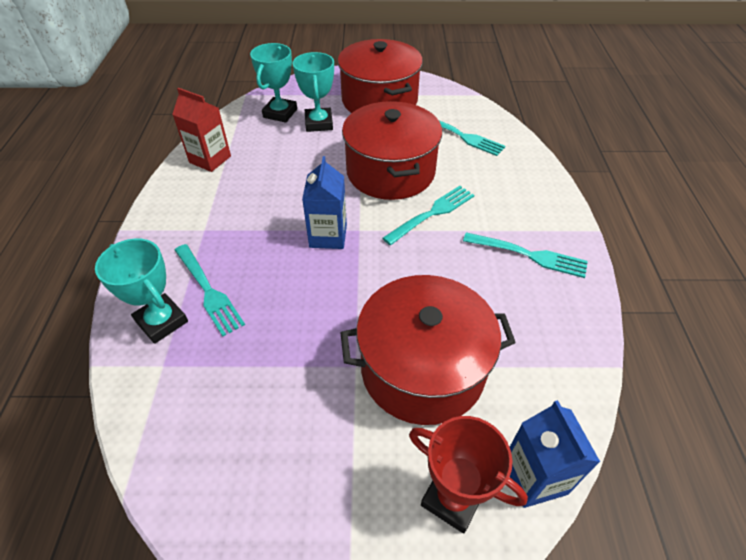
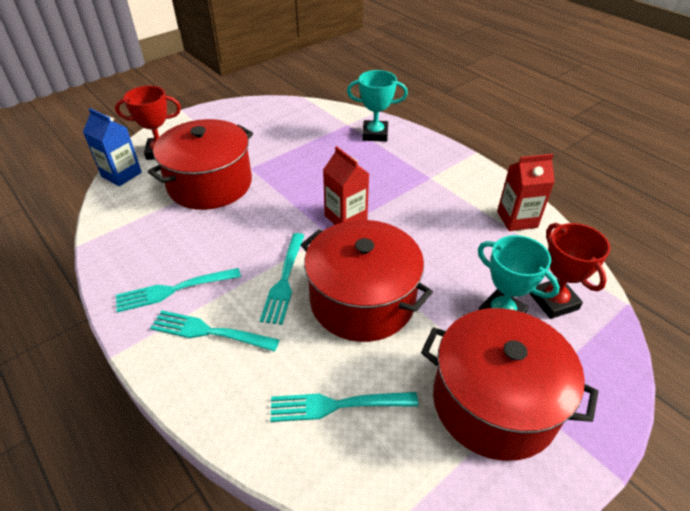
camera: 140 degrees right, 5 degrees down
(208, 290) = (374, 155): turquoise fork -> turquoise fork (210, 332)
(280, 113) = (554, 301): turquoise trophy -> red trophy
(328, 236) = (346, 217): blue carton -> red carton

